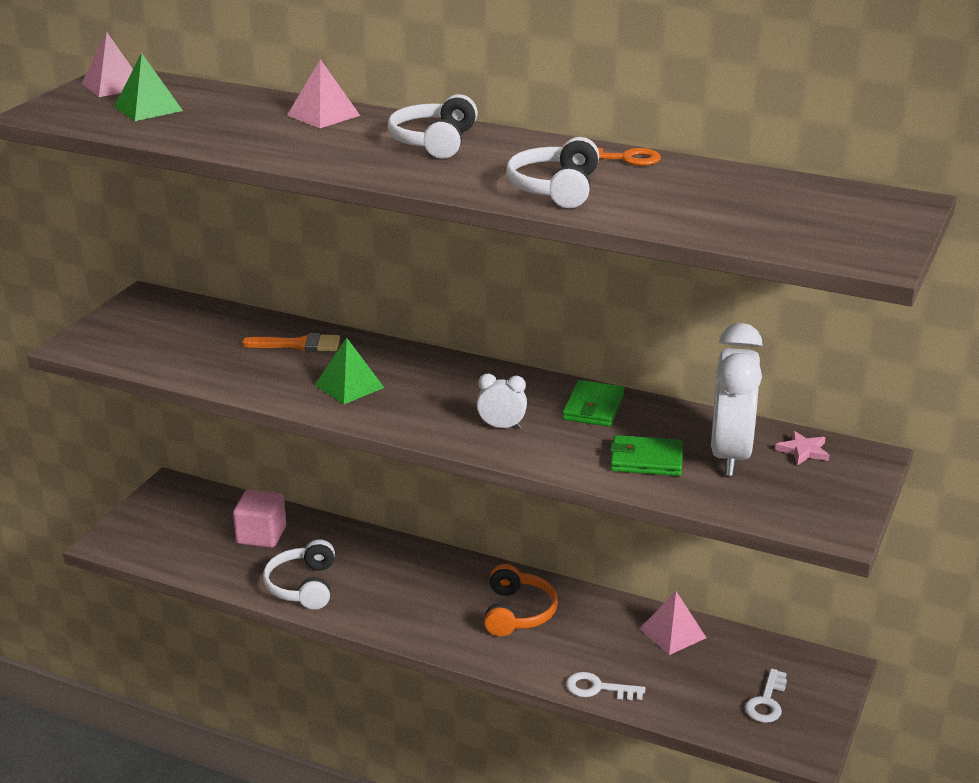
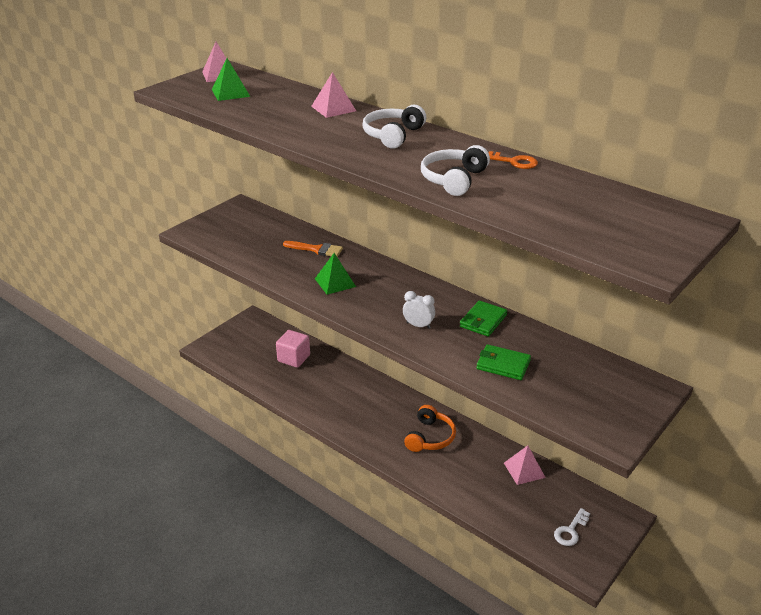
camera: 15 degrees right, 5 degrees up
(303, 586) = (306, 396): white headphones -> none
(598, 688) = (463, 499): white key -> none
(730, 455) = (561, 370): white clock -> none
(803, 451) = (613, 375): pink star -> none

